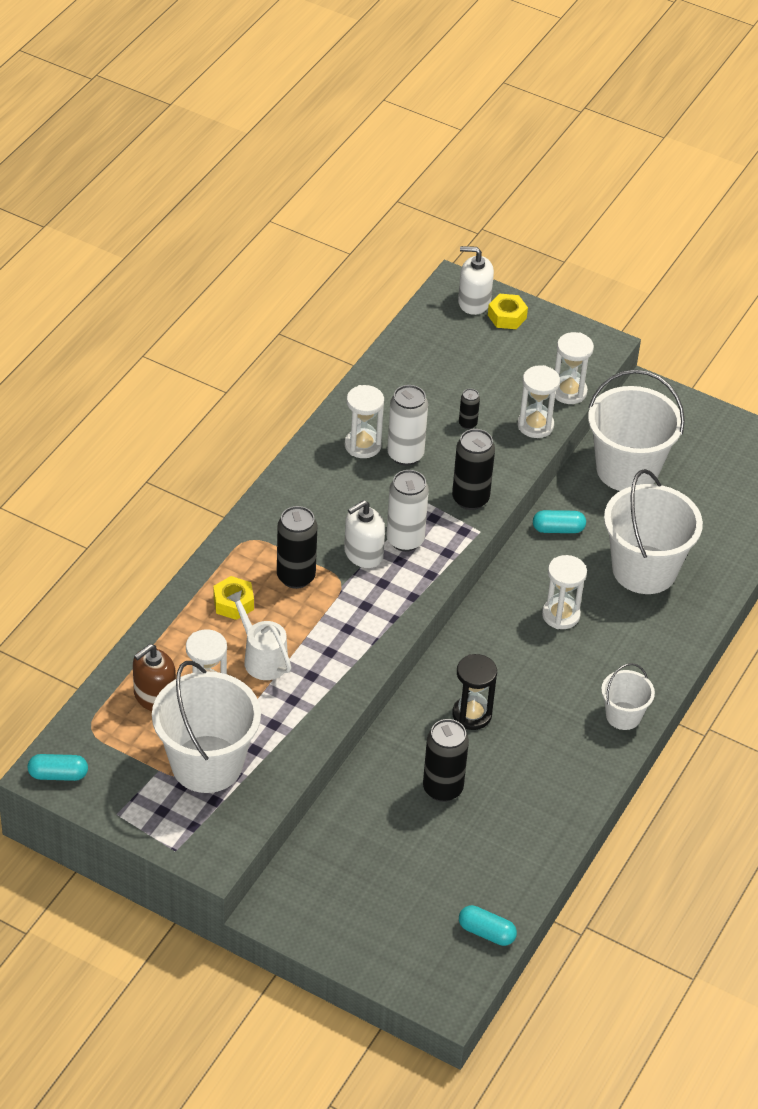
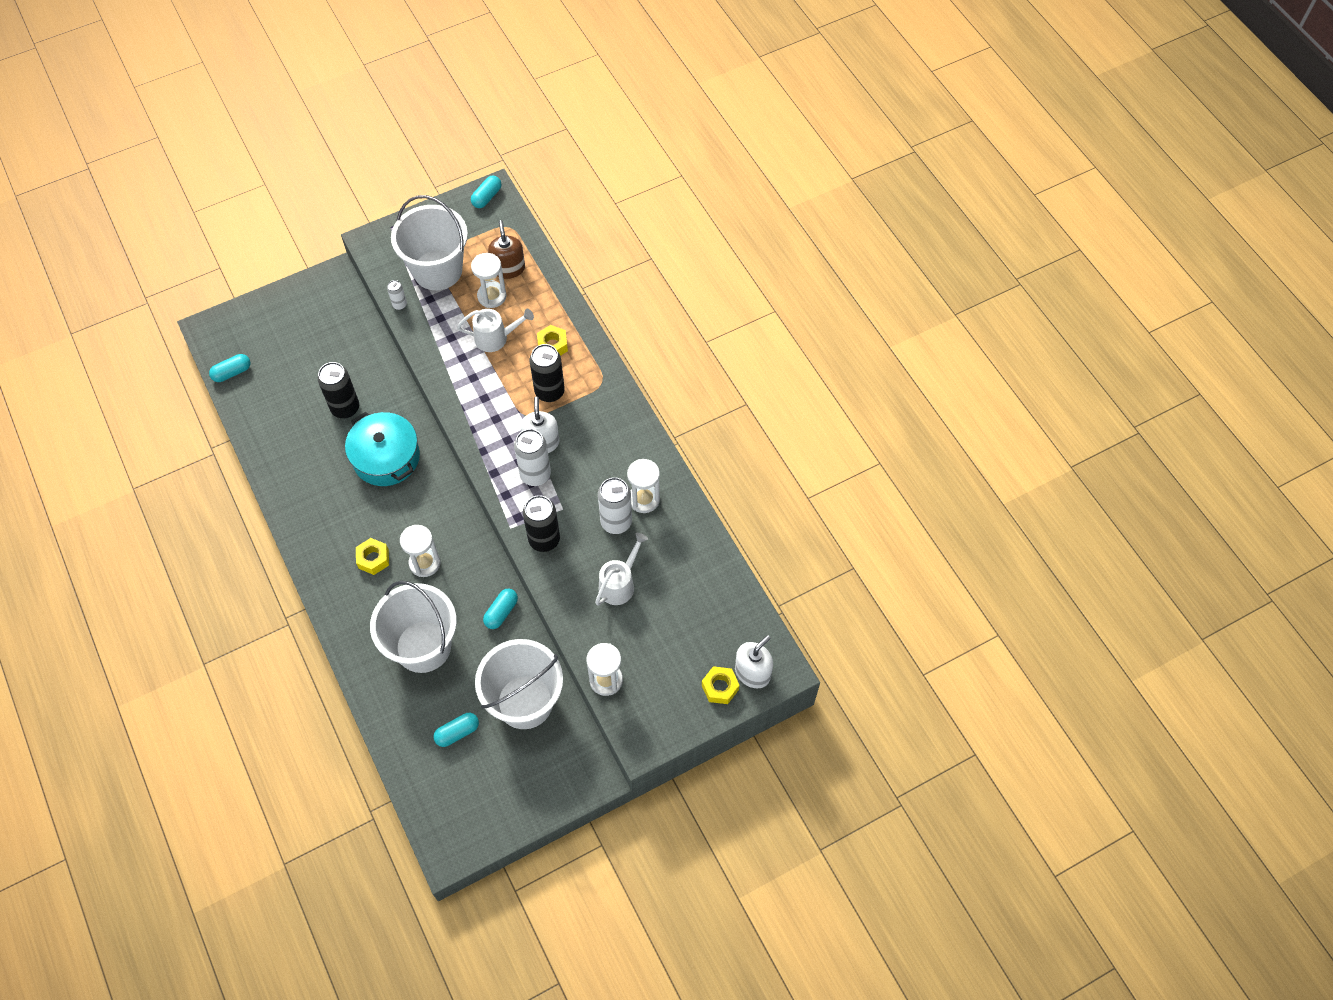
camera: 125 degrees right, 15 degrees up
(284, 773) = (399, 305): none -> white can
(467, 424) = (619, 584): black can -> white watering can
(472, 715) = (386, 457): black hourglass -> turquoise pot
(535, 425) = (586, 631): white hourglass -> none
(593, 659) = (373, 559): none -> yellow nut
(623, 716) = (315, 547): white bucket -> none
(698, 502) = (457, 732): none -> turquoise capsule

